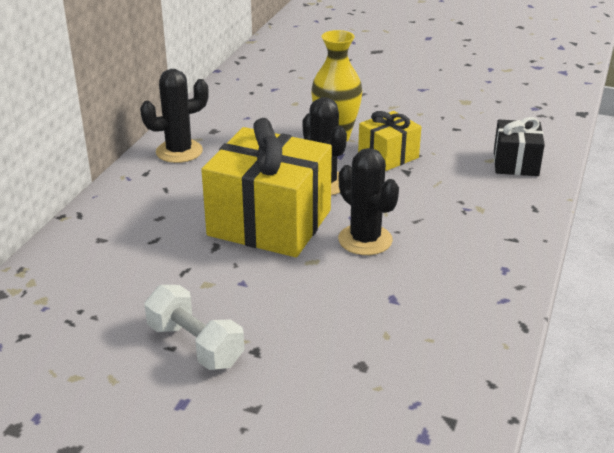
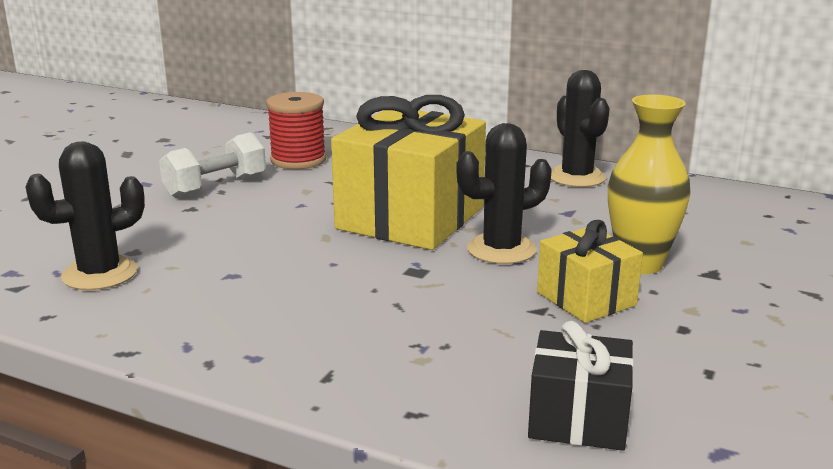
camera: 95 degrees right, 10 degrees down
(118, 300) = (298, 160): none -> red spool
(365, 240) = (358, 267): black cactus -> black cactus (100, 274)

